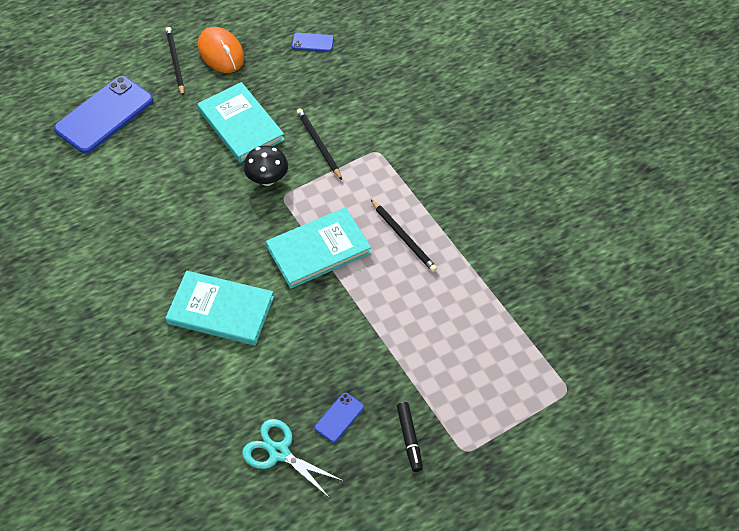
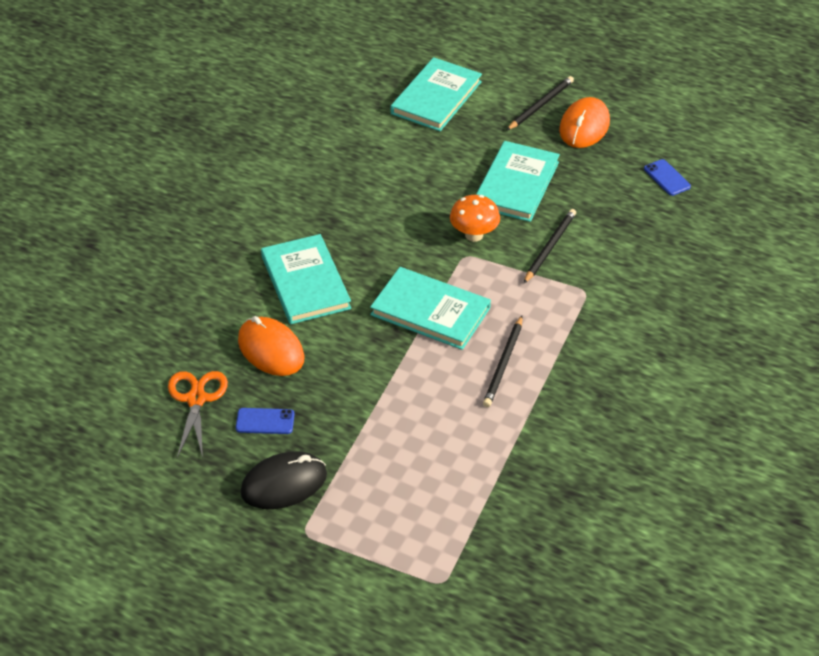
camera: 55 degrees right, 10 degrees down
(104, 115) = (436, 98): blue phone -> turquoise book
(267, 179) = (474, 235): black mushroom -> orange mushroom
(270, 373) = (271, 350): none -> orange mouse
(279, 452) = (196, 399): turquoise scissors -> orange scissors
(409, 439) = (284, 484): black marker -> black mouse

